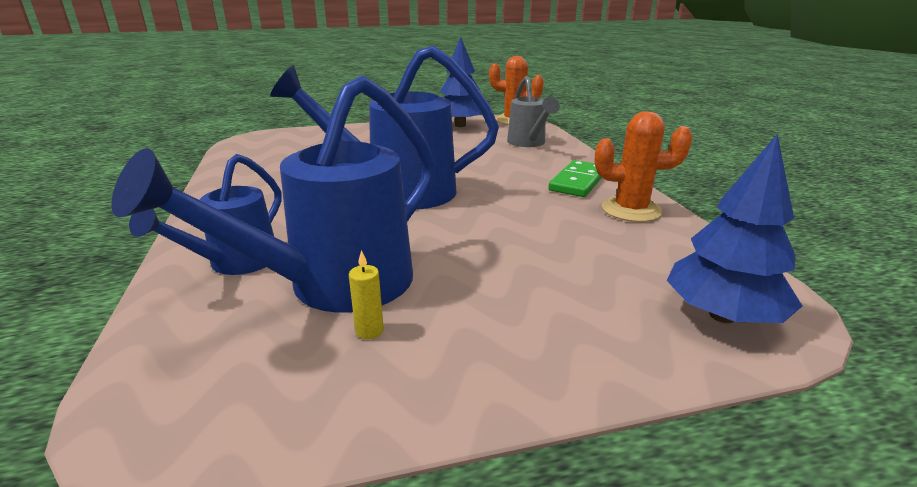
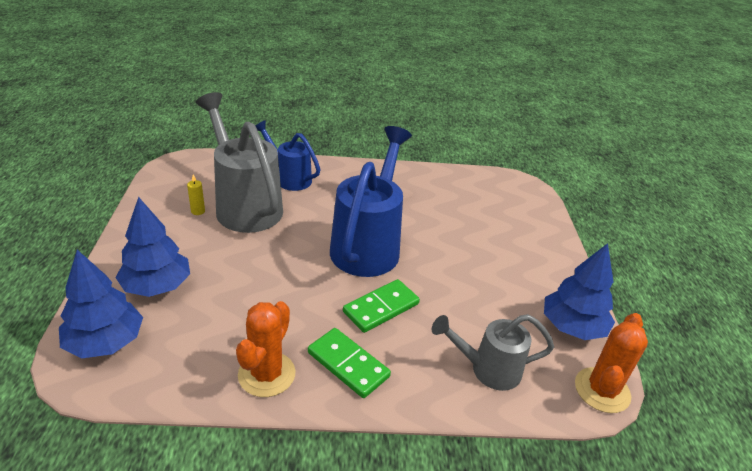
camera: 100 degrees right, 10 degrees up
(334, 287) = (244, 205): blue watering can -> grey watering can
(495, 177) = (381, 308): none -> green domino
(586, 310) = (157, 286): none -> blue tree

